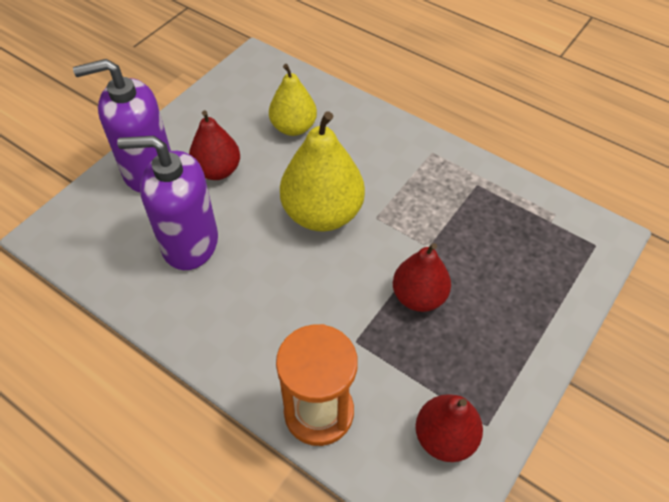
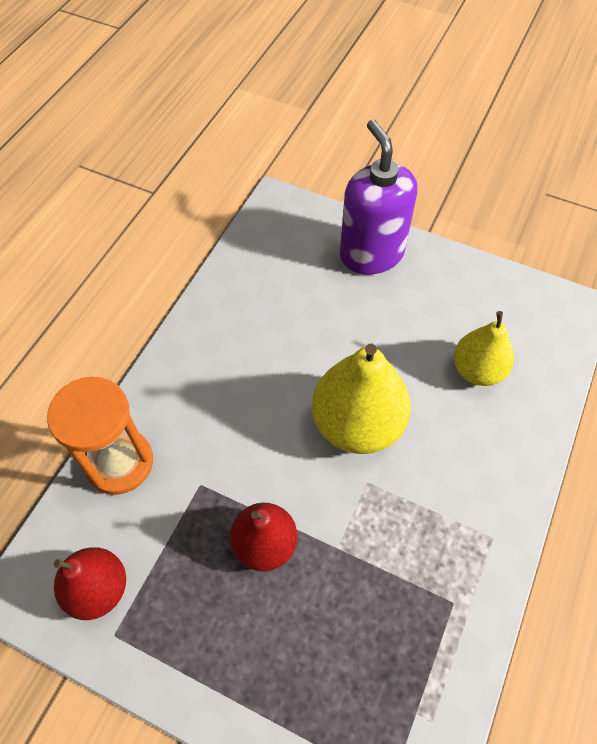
camera: 80 degrees right, 5 degrees up
(189, 243) = (290, 311): purple soap dispenser -> none
(217, 170) = (389, 312): red pear -> none

